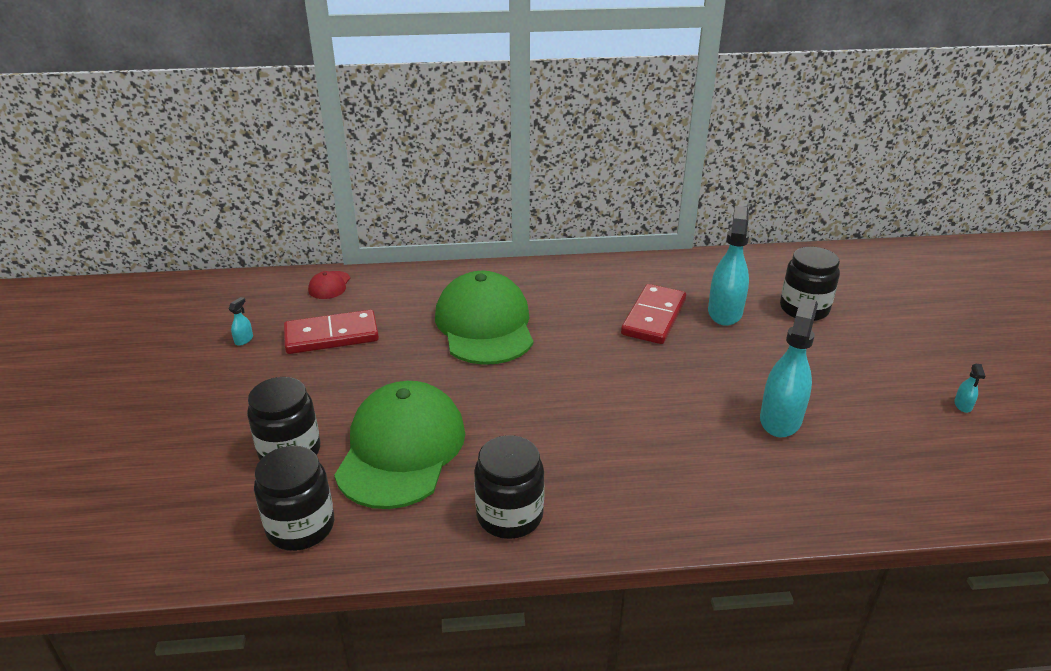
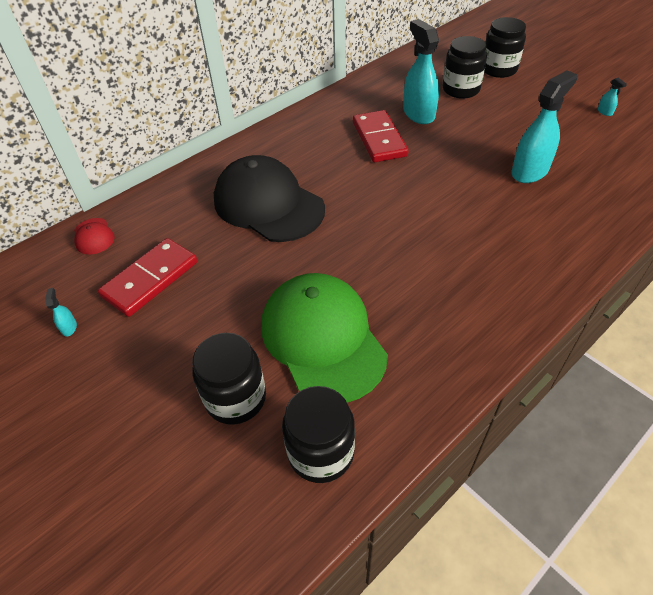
camera: 35 degrees left, 15 degrees up
(484, 325) = (268, 204): green cap -> black cap
(509, 515) = (455, 338): black jar -> black jar (498, 69)
(780, 419) = (530, 171): turquoise spray bottle -> turquoise spray bottle turned 60 degrees clockwise

